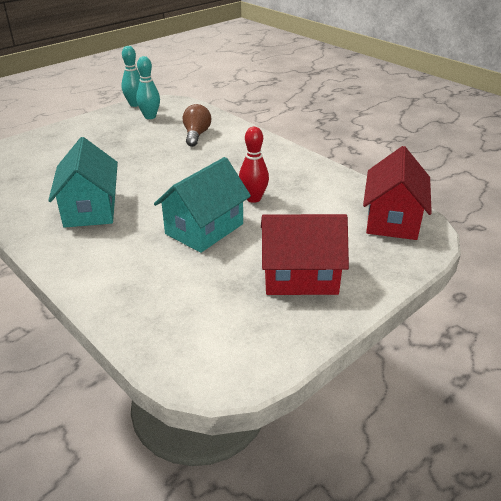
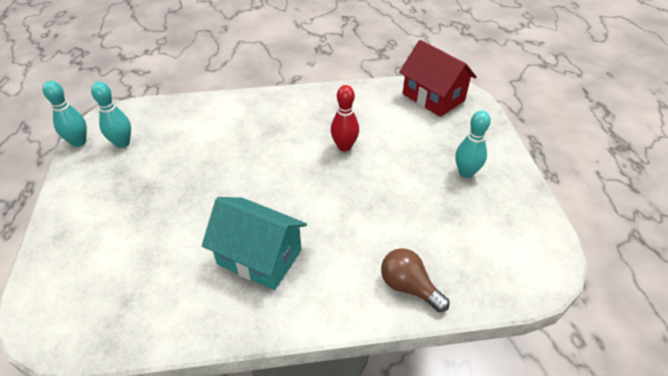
camera: 55 degrees left, 10 degrees up
(196, 135) = (201, 130): brown light bulb -> brown light bulb (409, 287)
(204, 229) = (363, 194): turquoise house -> none
(300, 276) = (466, 173): red house -> turquoise bowling pin

